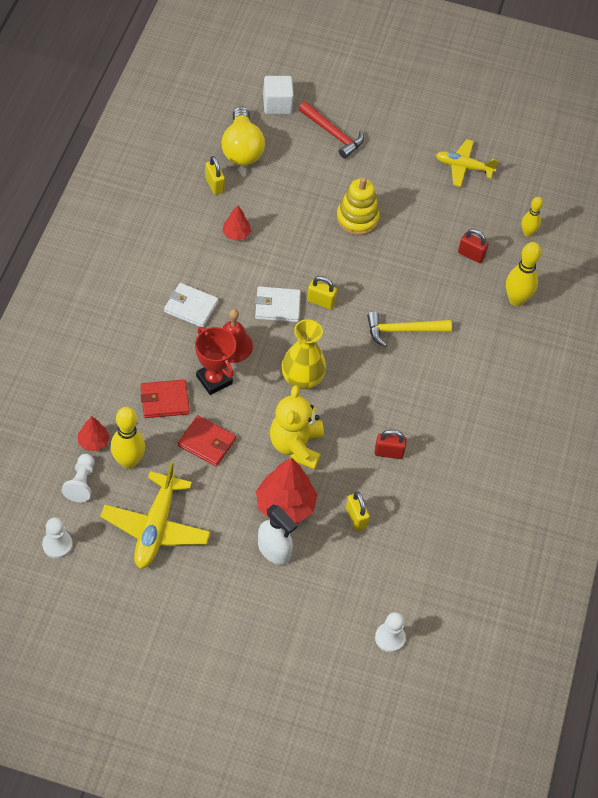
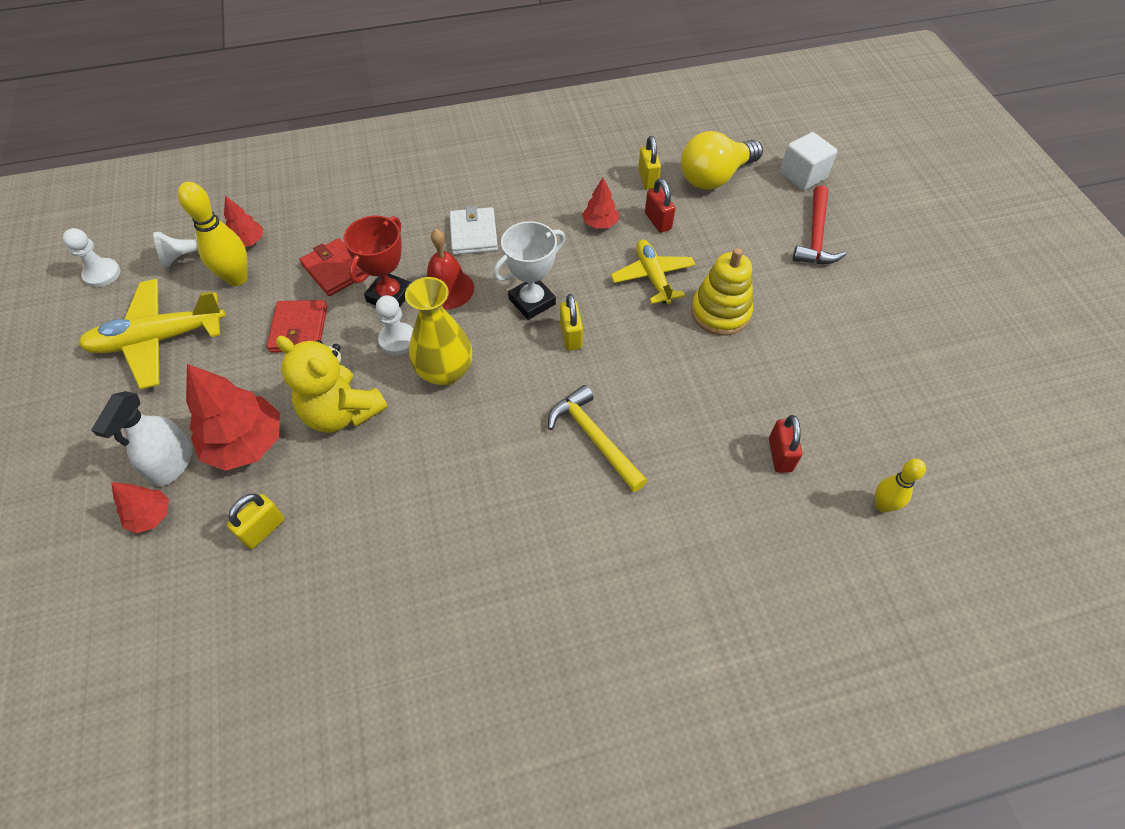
camera: 65 degrees right, 0 degrees up
(214, 185) = (647, 179): yellow padlock -> yellow padlock turned 45 degrees counterclockwise
(277, 306) = (532, 301): white wallet -> white trophy
(296, 446) = (342, 412): yellow teddy bear -> yellow teddy bear turned 120 degrees counterclockwise
(307, 573) = (151, 516): none -> red tree
(388, 452) = (389, 516): red padlock -> red padlock (658, 221)
(390, 638) = (75, 670): white pawn -> white pawn (397, 340)
(463, 167) = (908, 378): yellow plane -> yellow plane (652, 277)
(516, 300) = (756, 548): yellow bowling pin -> none

